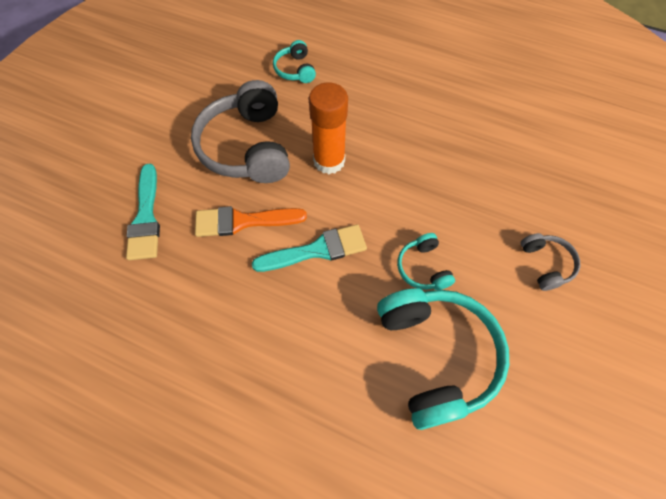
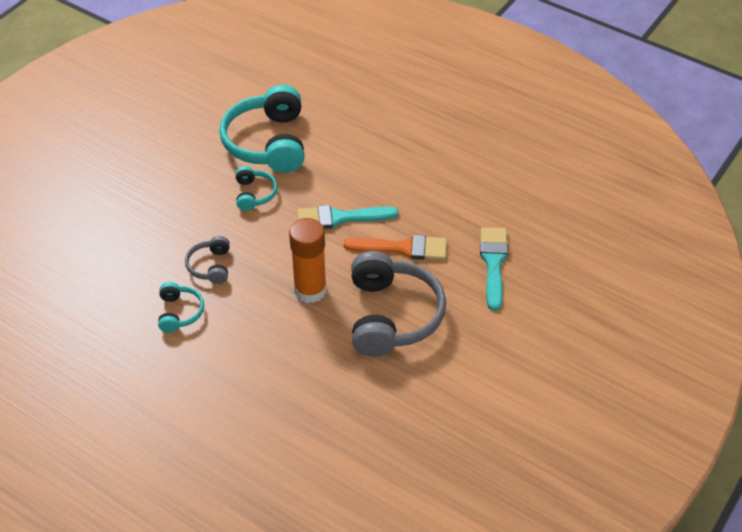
camera: 170 degrees left, 15 degrees down
(295, 70) = (323, 402): turquoise headphones -> turquoise headphones (179, 312)
(545, 264) = (152, 183): grey headphones -> grey headphones (210, 266)

